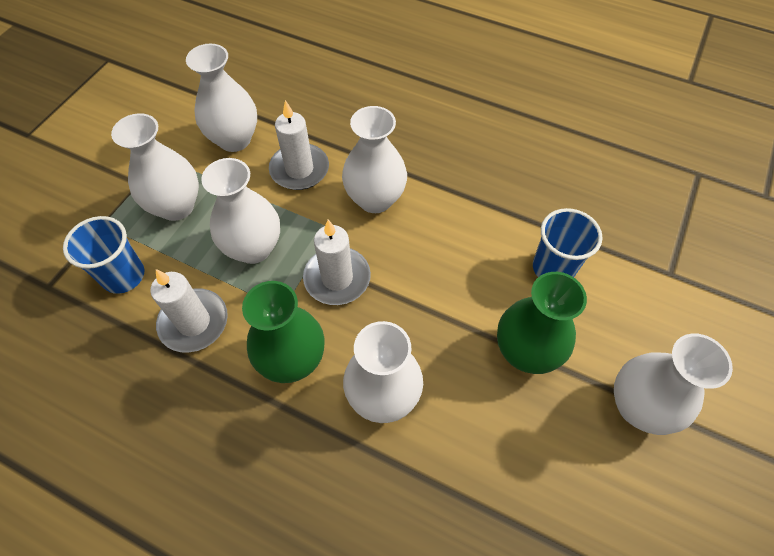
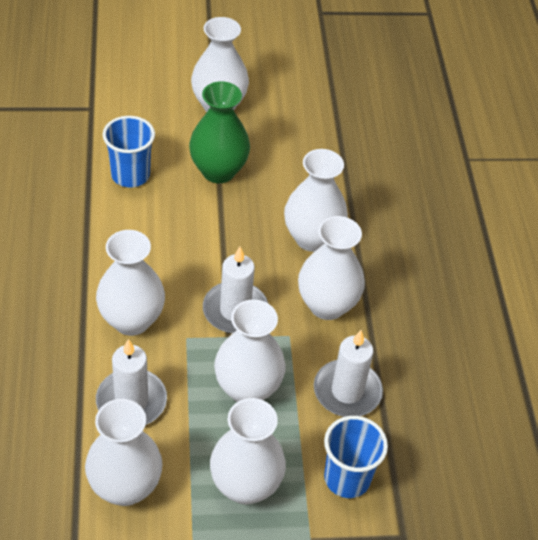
camera: 125 degrees left, 10 degrees down
(292, 360) = (327, 305): green vase -> white vase

